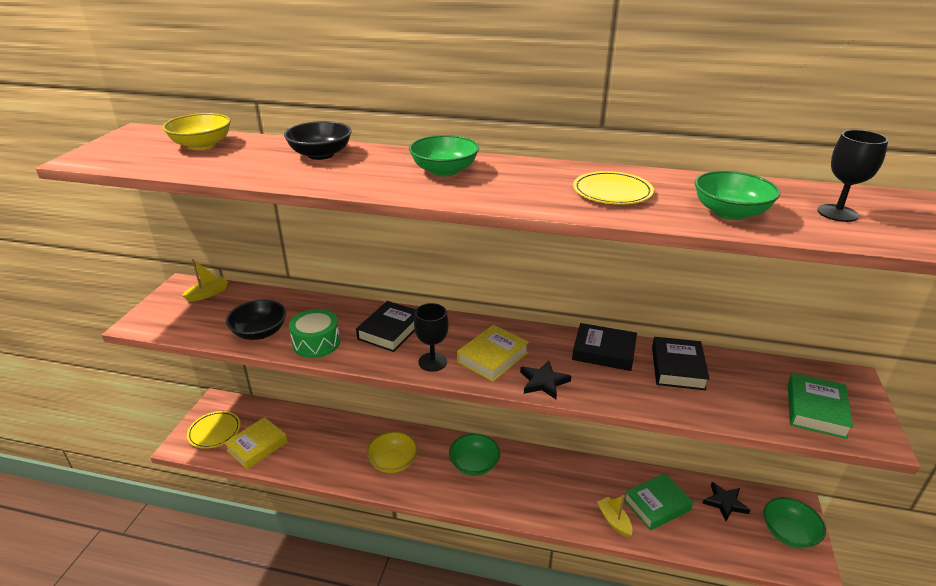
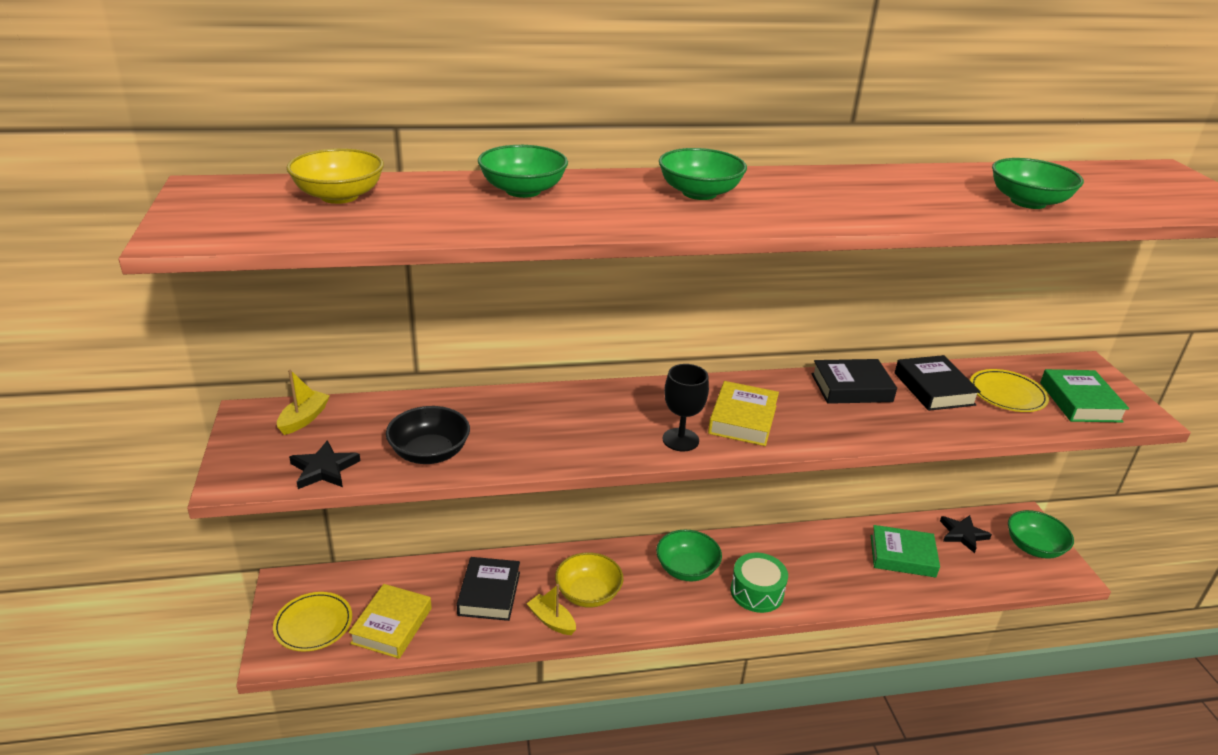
camera: 25 degrees left, 0 degrees up
(316, 343) = (518, 449): green drum -> green drum (757, 592)
(320, 154) = (523, 190): black bowl -> green bowl
(390, 331) = (599, 415): black book -> black book (489, 593)
(543, 382) = (818, 433): black star -> black star (324, 469)
(612, 192) = (900, 195): yellow plate -> yellow plate (1007, 394)
(614, 521) = (871, 585): yellow boat -> yellow boat (551, 621)
(657, 505) = (902, 556): green book -> green book turned 60 degrees clockwise
(837, 213) = (1111, 190): black goblet -> none

